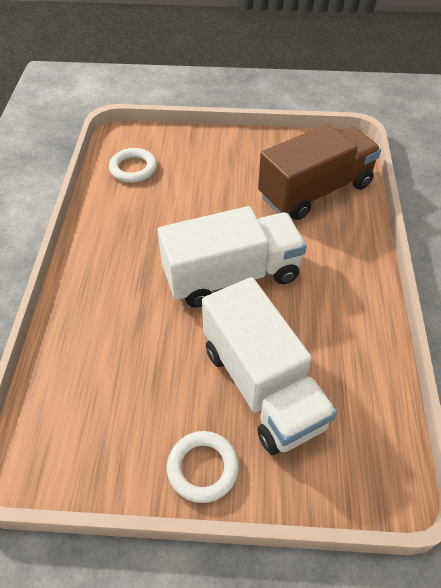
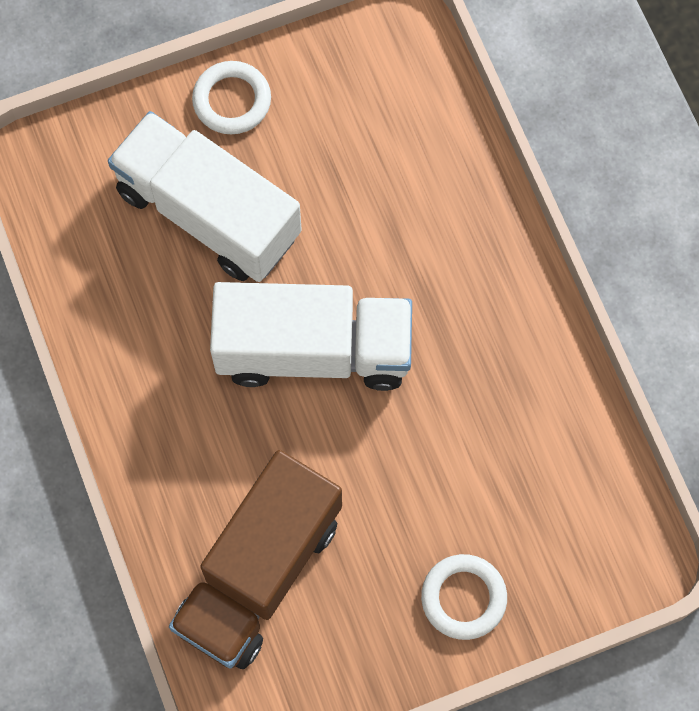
camera: 155 degrees right, 20 degrees up
(133, 168) = (571, 493): white ring -> white ring (463, 598)
(232, 276) = (313, 350): white truck -> white truck turned 135 degrees counterclockwise

